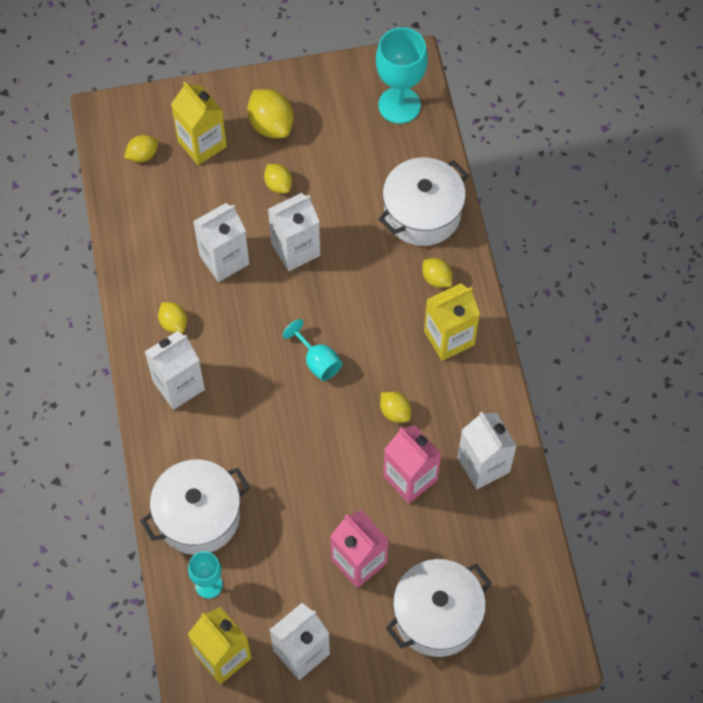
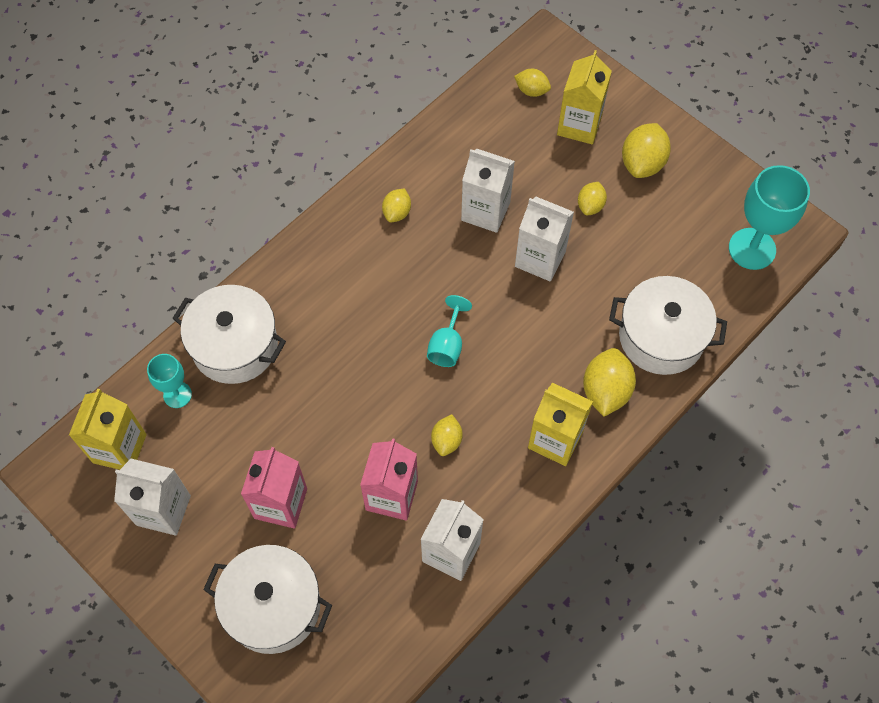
camera: 55 degrees right, 0 degrees up
(178, 385) = (343, 253): white carton -> none
(436, 279) = (605, 391): yellow lemon -> yellow lemon, size x1.68

